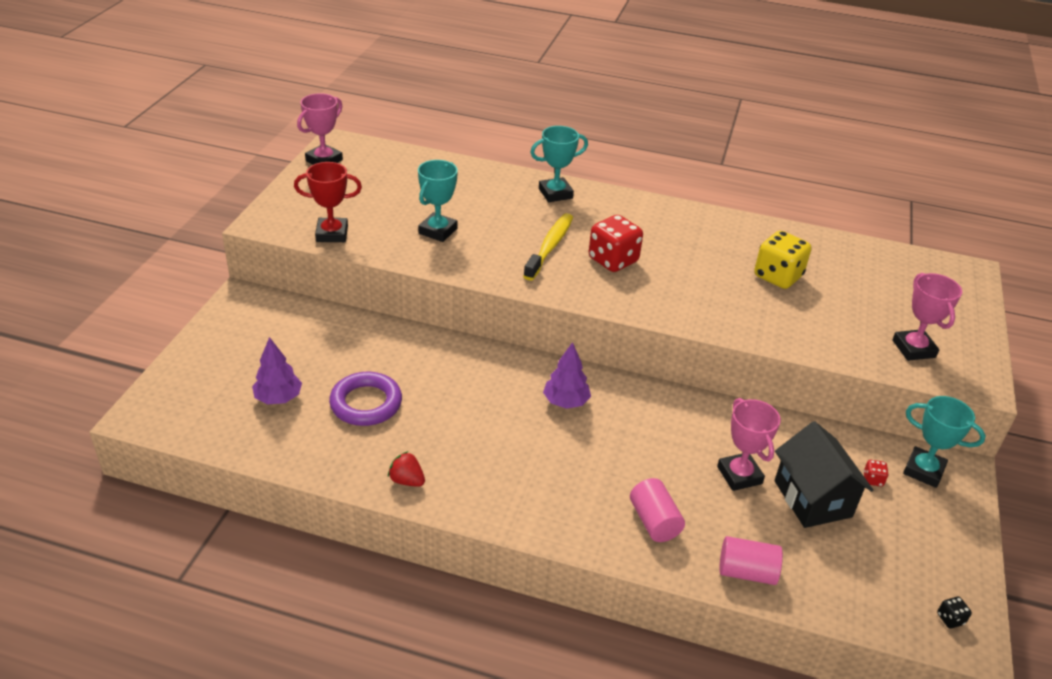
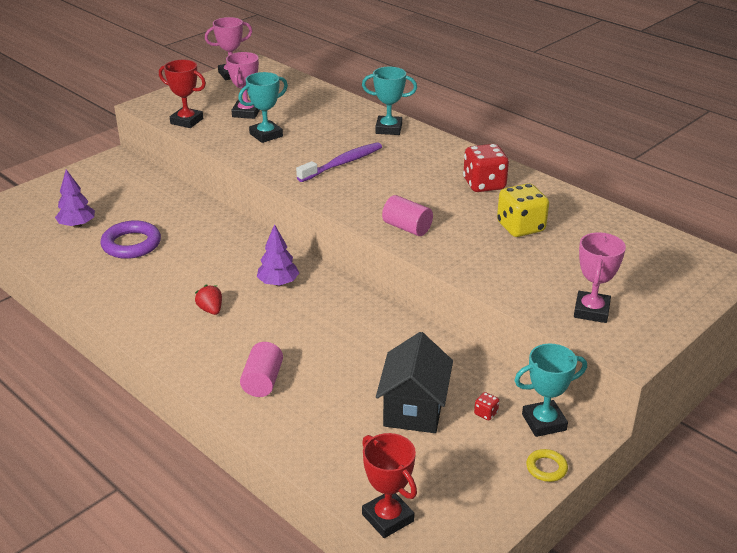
camera: 30 degrees right, 5 degrees down
(407, 480) = (110, 299): red strawberry -> red strawberry (211, 310)
(550, 246) = (342, 163): yellow toothbrush -> purple toothbrush
(613, 260) = (384, 184): red dice -> red dice (484, 184)
(739, 475) = (367, 373): pink trophy -> pink trophy (246, 113)
(746, 572) = (300, 439): pink cylinder -> pink cylinder (407, 228)
(893, 623) = (388, 518): none -> red trophy
(923, 470) = (544, 422): turquoise trophy -> turquoise trophy turned 75 degrees counterclockwise
(950, 619) = (444, 534): black dice -> none
(965, 516) = (546, 468): none -> yellow ring

